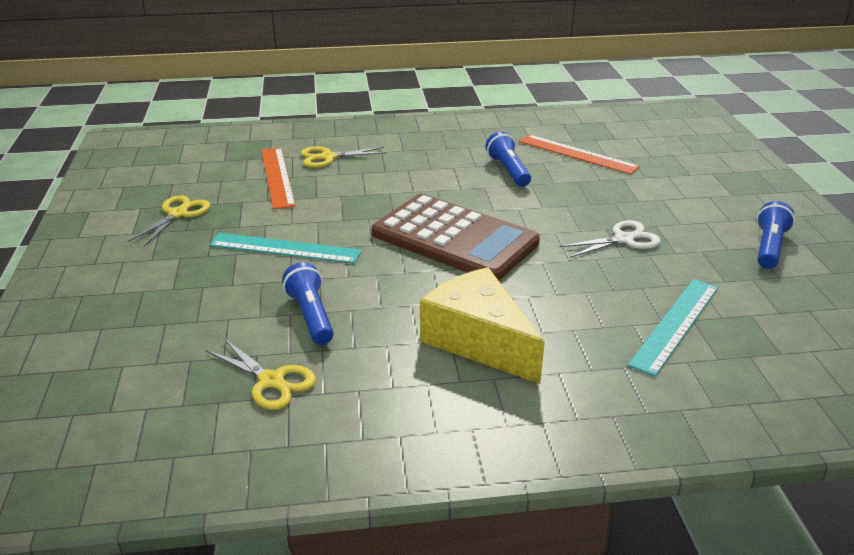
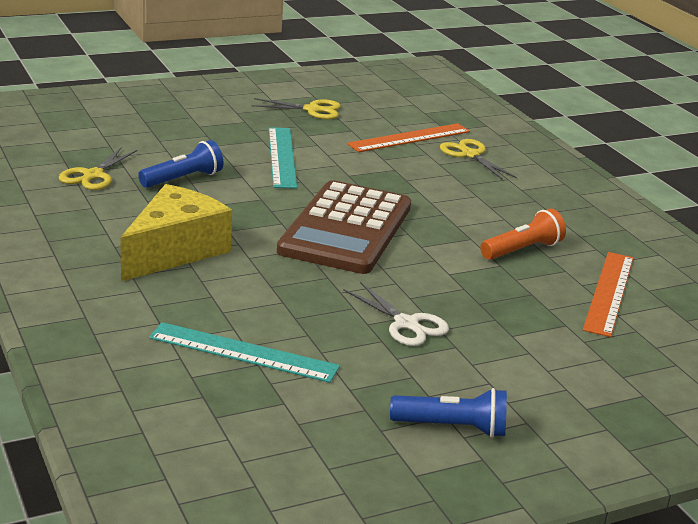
camera: 70 degrees right, 5 degrees down
(508, 171) = (522, 250): blue flashlight -> orange flashlight

